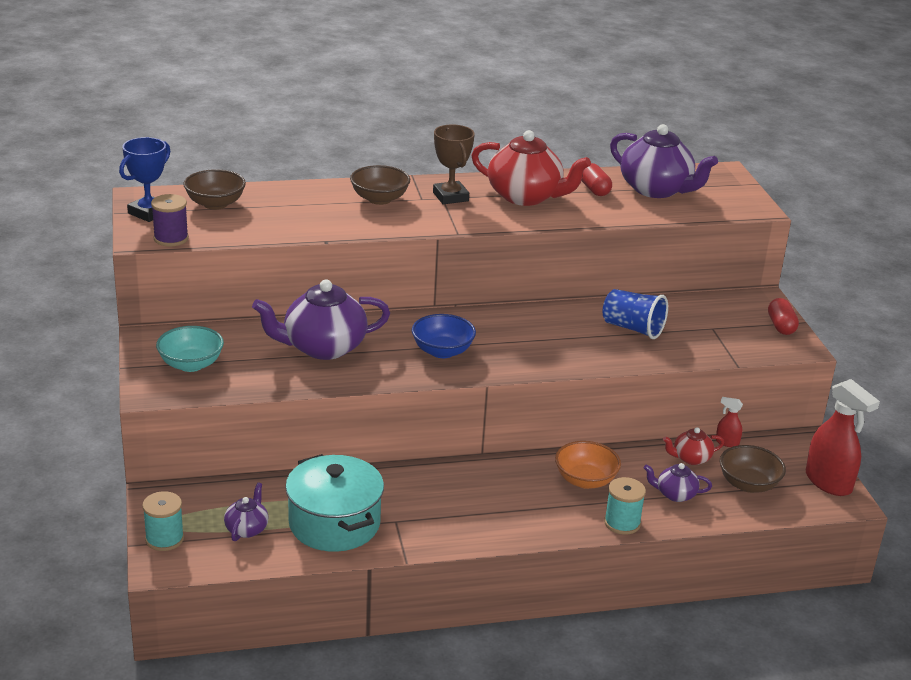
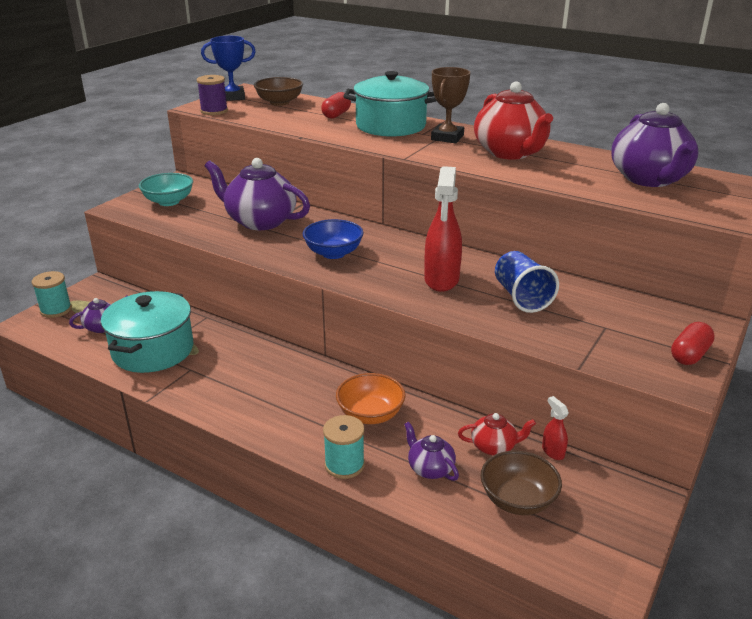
camera: 45 degrees right, 0 degrees up
(379, 199) = (391, 126): brown bowl -> turquoise pot
(594, 189) = (585, 164): red capsule -> red capsule (336, 115)
(691, 458) = (494, 446): red teapot -> red teapot turned 150 degrees clockwise
(828, 482) = (614, 549): red spray bottle -> red spray bottle (441, 280)

